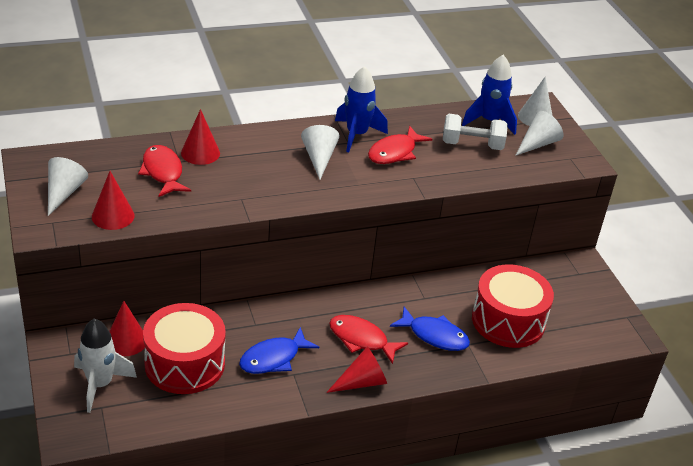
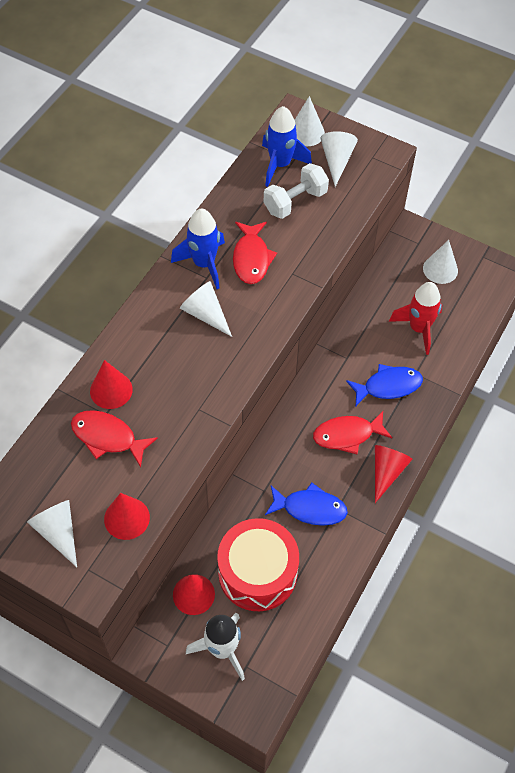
camera: 40 degrees left, 20 degrees up
(273, 358) = (310, 508): blue fish -> blue fish turned 90 degrees counterclockwise
(508, 321) = (418, 328): red drum -> red rocket
(577, 300) = (440, 269): none -> white cone

